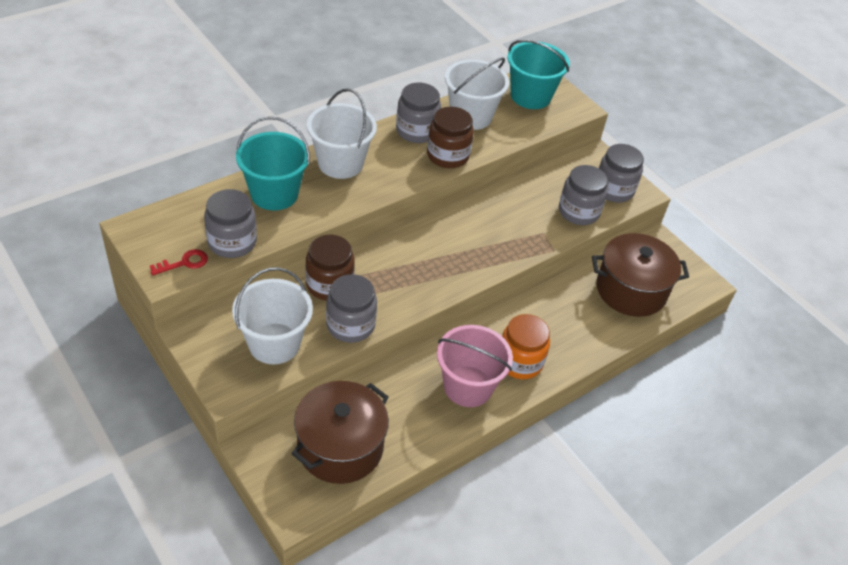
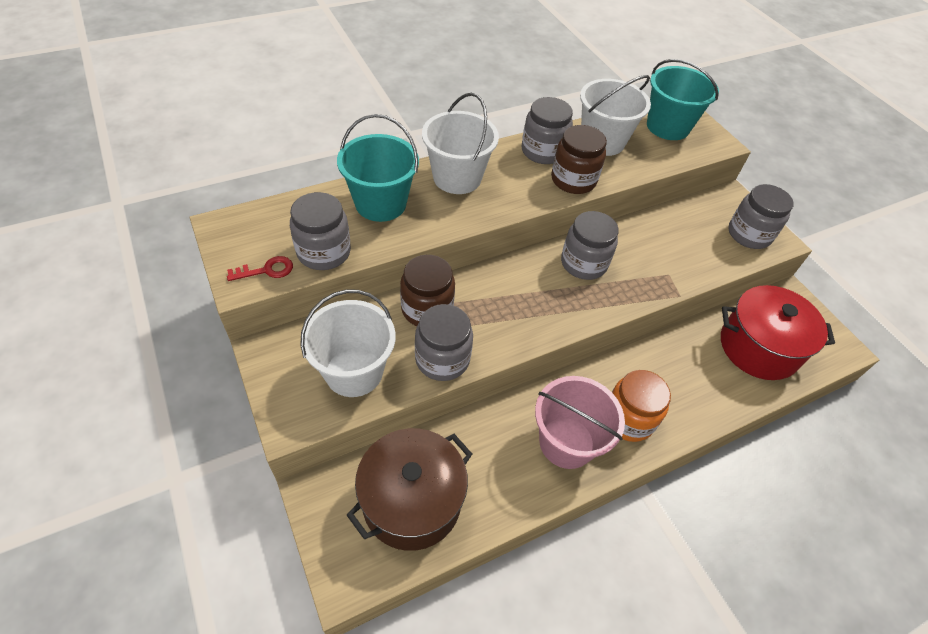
camera: 10 degrees right, 5 degrees up
(578, 212) = (709, 255): grey jar -> grey jar (583, 263)
(631, 290) = (758, 347): brown pot -> red pot

